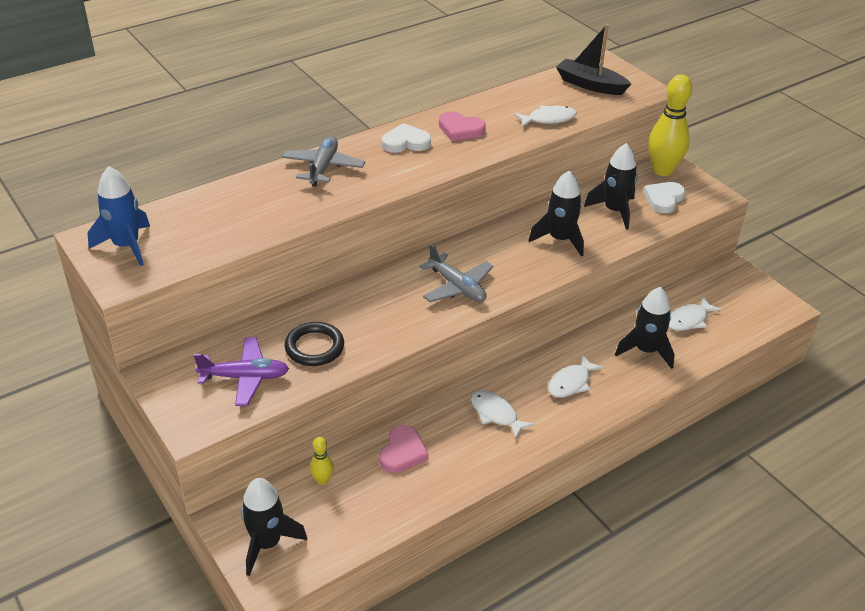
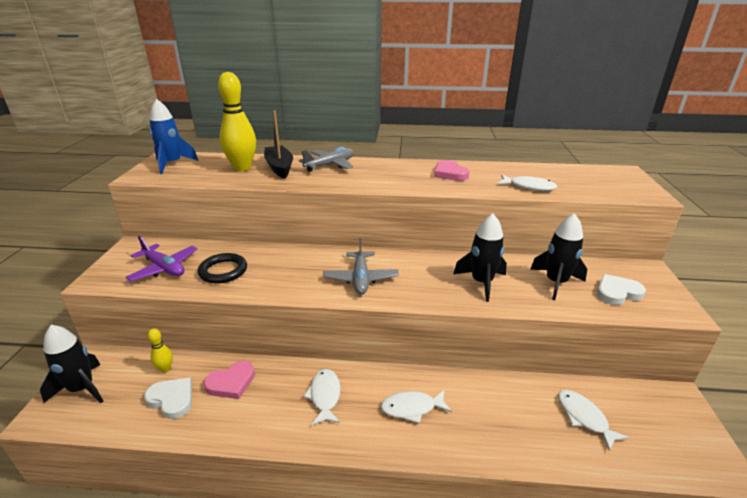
camera: 40 degrees right, 10 degrees down
(405, 142) = (401, 169): white heart -> white heart (172, 399)
(590, 85) = (594, 179): black boat -> black boat (279, 167)
(646, 350) = (510, 421): black rocket -> none
(663, 170) = (638, 272): yellow bowling pin -> yellow bowling pin (242, 168)
(689, 320) = (584, 417): white fish -> white fish turned 60 degrees clockwise

